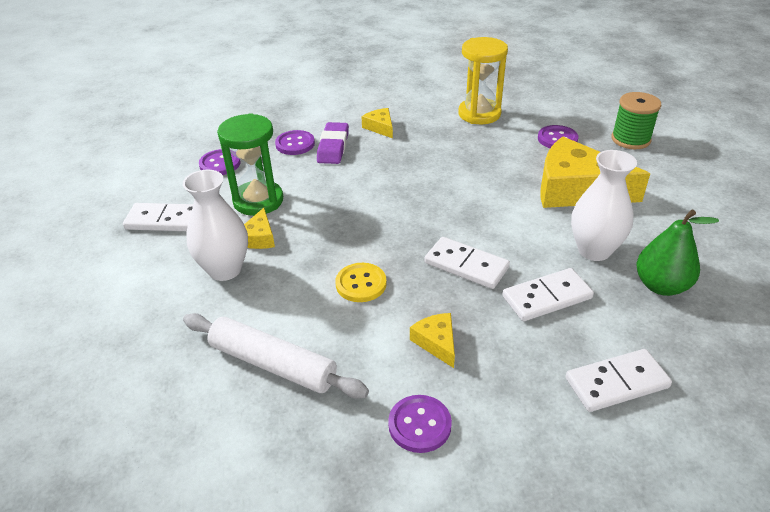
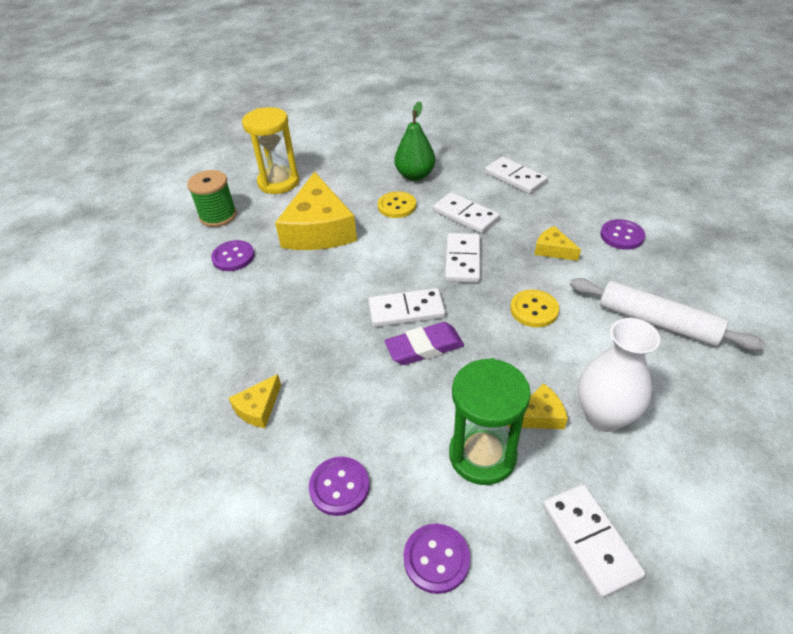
camera: 115 degrees left, 5 degrees up
(273, 364) = (657, 322): white rolling pin -> white rolling pin turned 60 degrees counterclockwise
(333, 147) = (327, 437): purple eraser -> purple eraser (424, 347)
(421, 209) = (406, 310): none -> white domino
(436, 342) = (553, 250): yellow cheese -> yellow cheese turned 90 degrees clockwise
(479, 114) = (194, 326): yellow hourglass -> yellow hourglass (278, 182)
(594, 250) = (397, 206): white vase -> yellow button

